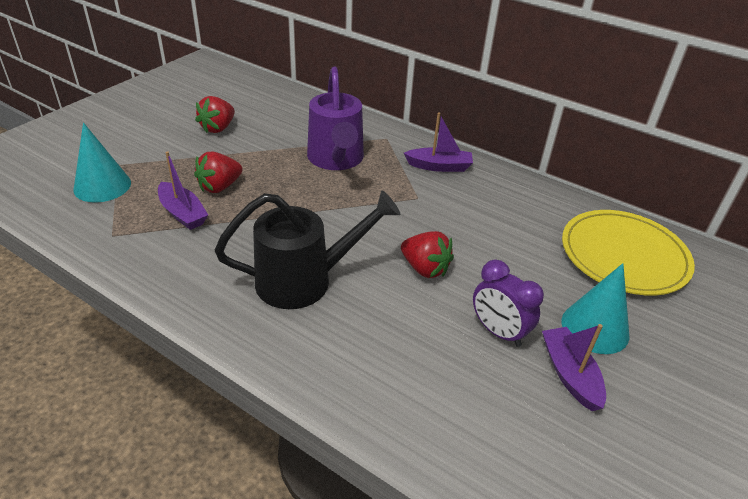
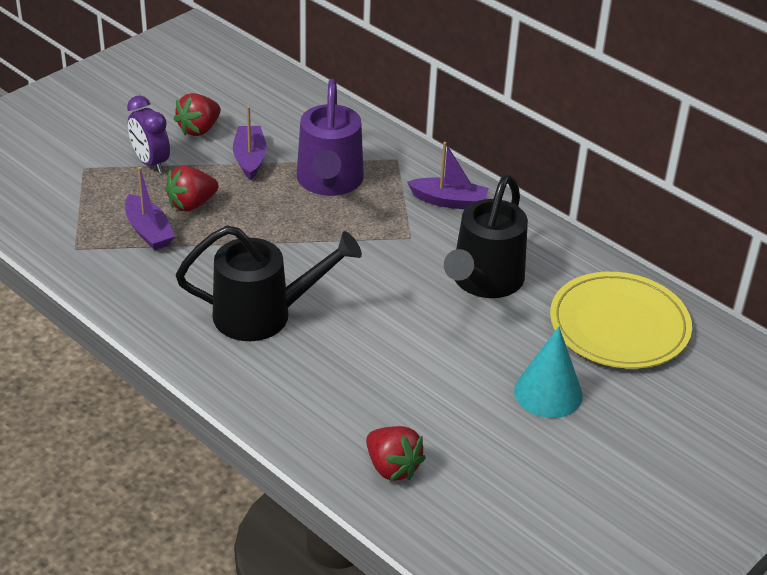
camera: 10 degrees right, 0 degrees up
(102, 186) = (66, 192): turquoise cone -> none
(425, 268) = (392, 316): red strawberry -> red strawberry (392, 467)
(493, 229) = (483, 282): none -> black watering can
(498, 332) = (446, 385): purple clock -> purple clock (150, 162)
(570, 374) = (501, 430): purple boat -> purple boat (250, 159)

